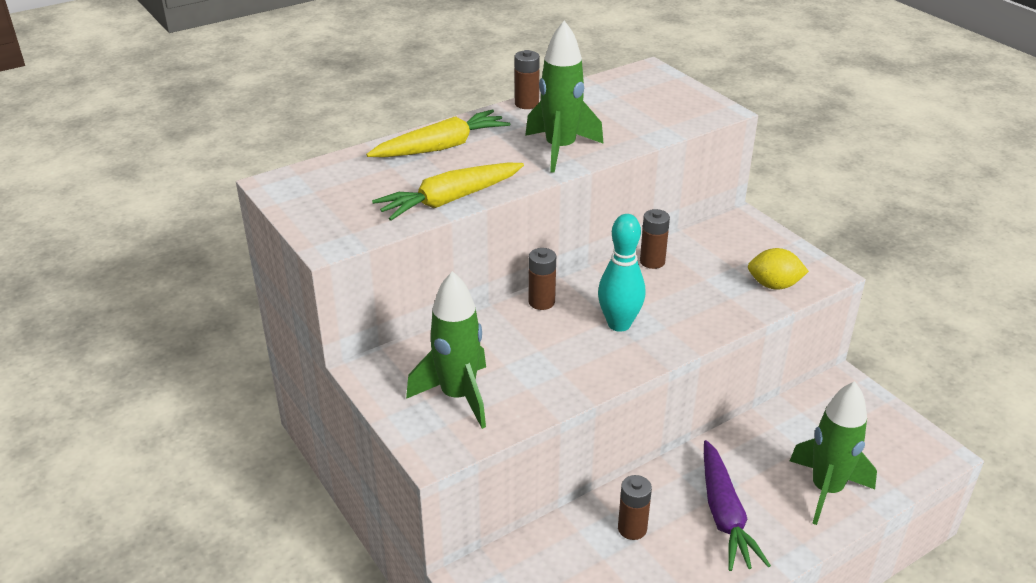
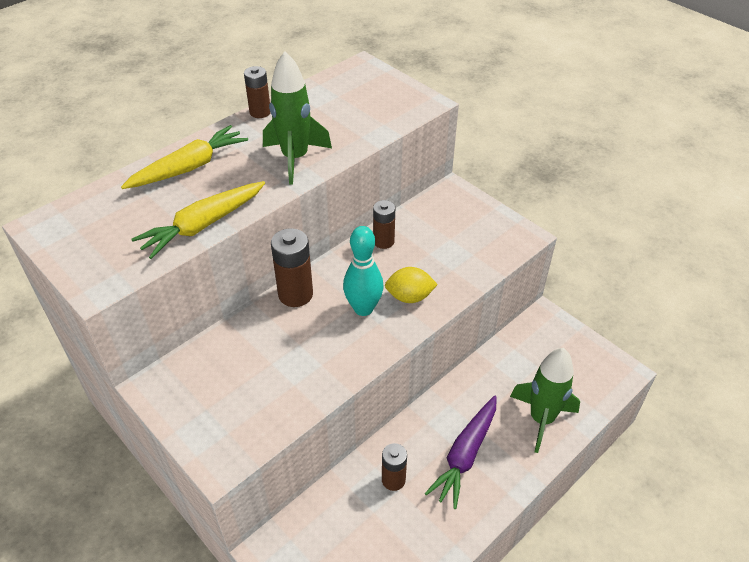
camera: 10 degrees left, 10 degrees up
(458, 396) = (234, 402): green rocket -> none
(541, 302) = (295, 294): brown battery -> brown battery, size x1.53
(724, 515) = (465, 455): purple carrot -> purple carrot turned 45 degrees clockwise
(774, 285) = (485, 253): yellow lemon -> yellow lemon (409, 297)

